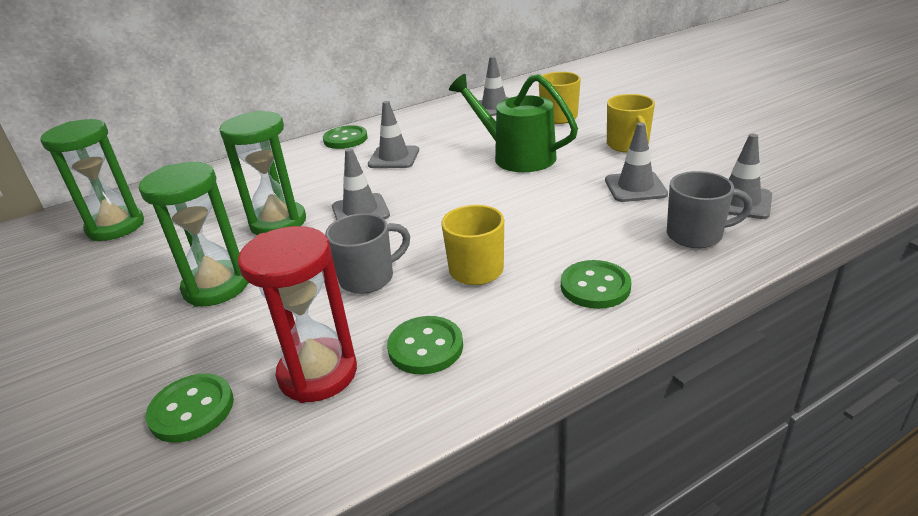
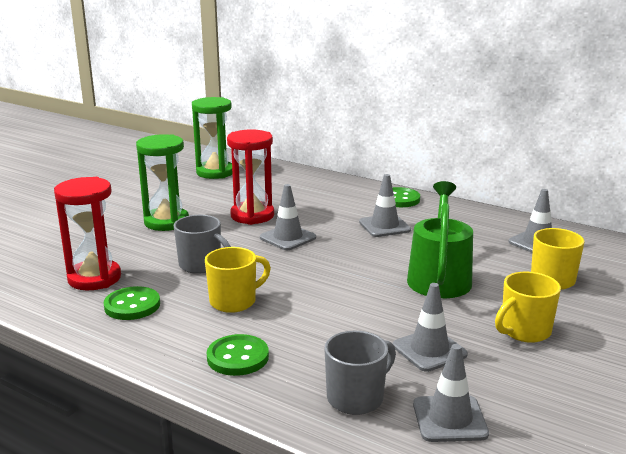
camera: 60 degrees right, 10 degrees down
(192, 410) = (54, 254): green button -> none
(278, 222) = (252, 215): green hourglass -> red hourglass
(696, 235) = (356, 398): grey mug -> grey mug turned 105 degrees counterclockwise

